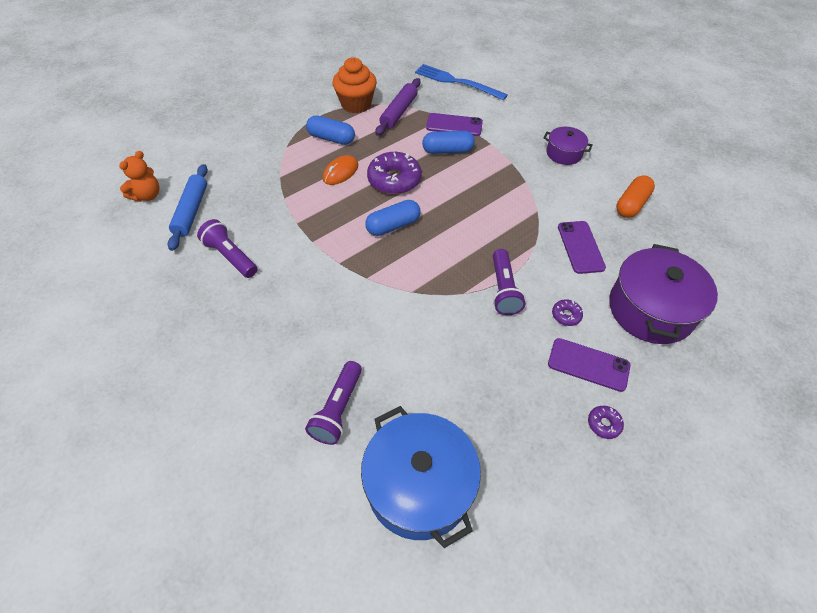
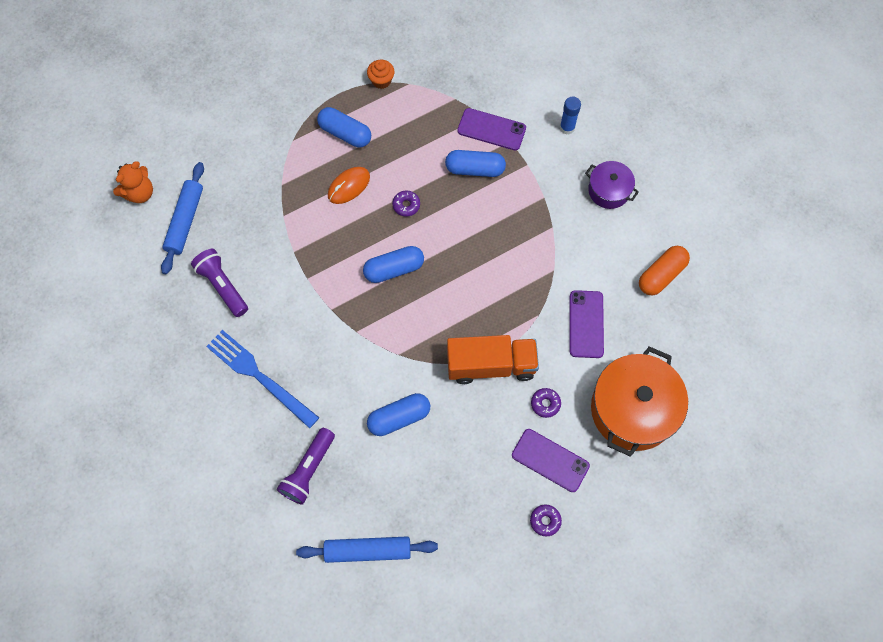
camera: 10 degrees right, 15 degrees up
(356, 104) = (381, 81): orange cupcake -> orange cupcake, size x0.53
(394, 180) = (406, 205): purple donut -> purple donut, size x0.46
(399, 112) = (430, 100): purple rolling pin -> none
(419, 485) = (368, 550): blue pot -> blue rolling pin
(424, 346) = (399, 418): none -> blue capsule
(457, 82) = (511, 56): blue fork -> blue fork (260, 376)
(503, 289) = (491, 365): purple flashlight -> orange truck
(515, 118) = (567, 128): none -> blue glue stick
(650, 309) = (633, 409): purple pot -> orange pot

